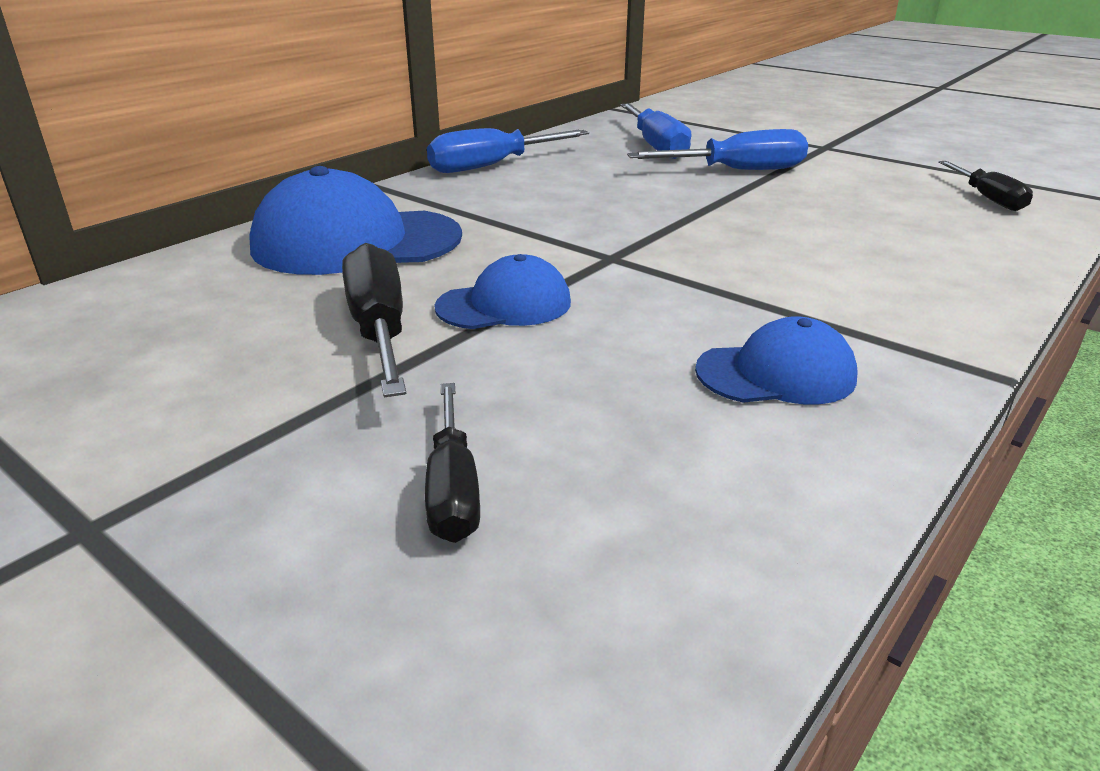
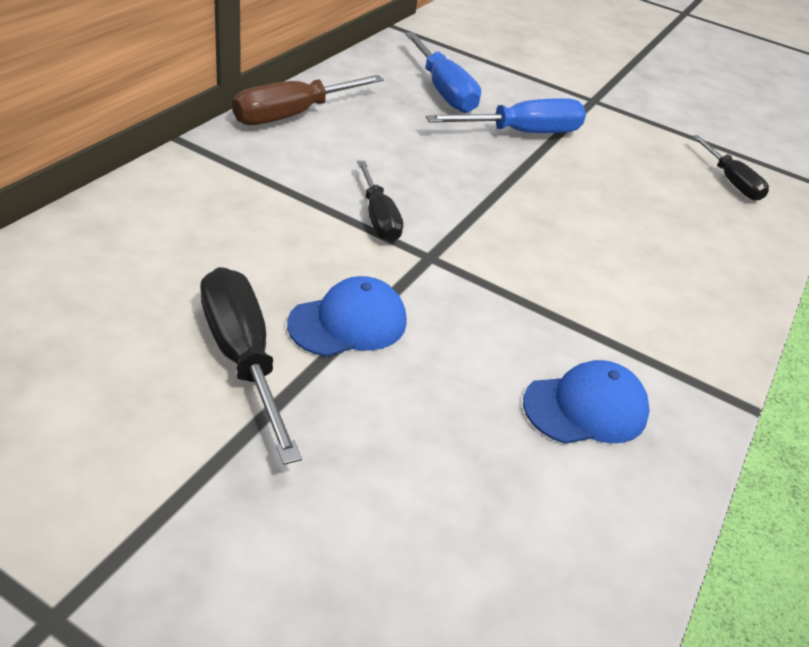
camera: 15 degrees left, 10 degrees up
(356, 242) = (187, 231): blue cap -> none
(453, 488) = (354, 552): black screwdriver -> black screwdriver (378, 217)
(492, 166) = (293, 114): blue screwdriver -> brown screwdriver

